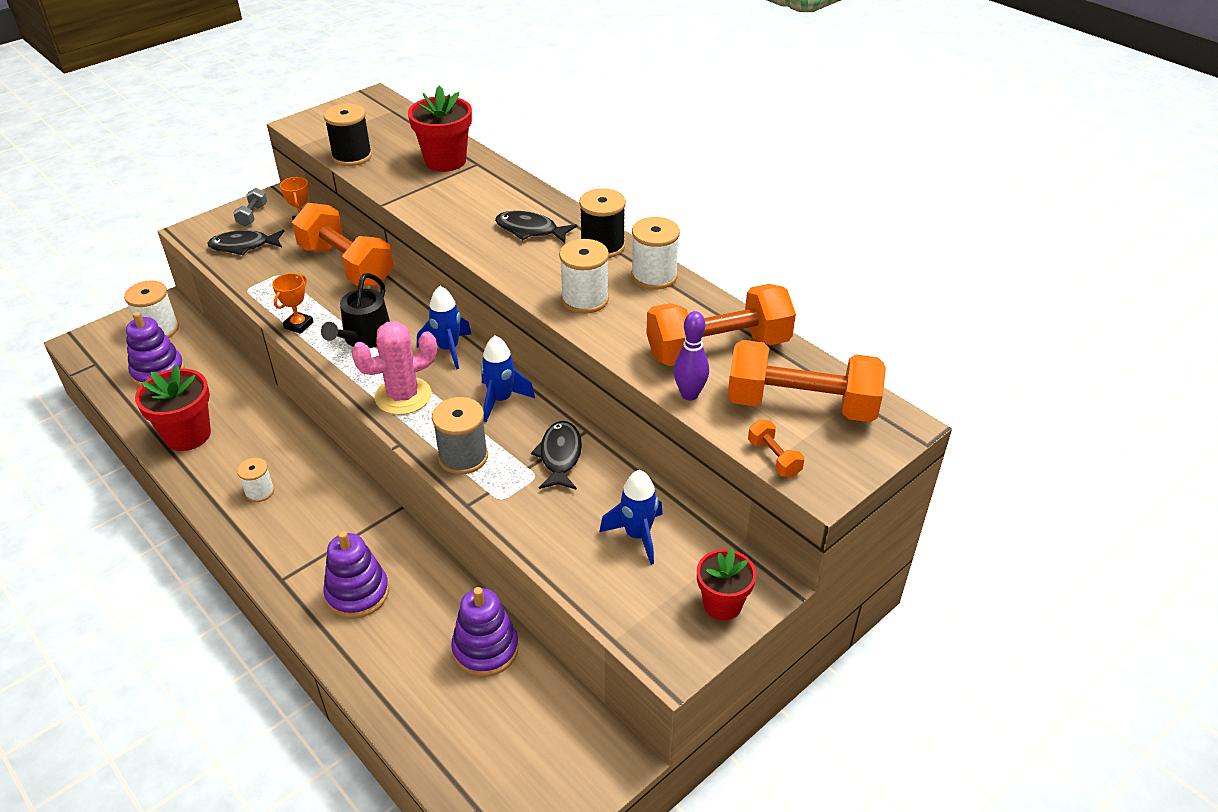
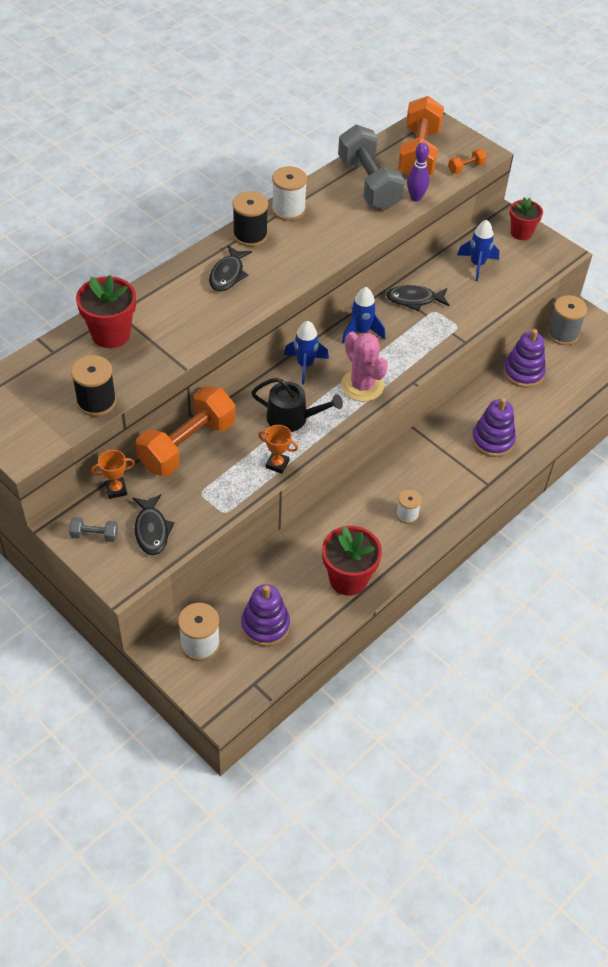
camera: 95 degrees left, 10 degrees up
(463, 457) = (421, 347): grey spool -> grey spool (562, 334)
(584, 299) = (319, 244): white spool -> none
(718, 349) = (368, 184): orange dumbbell -> grey dumbbell

